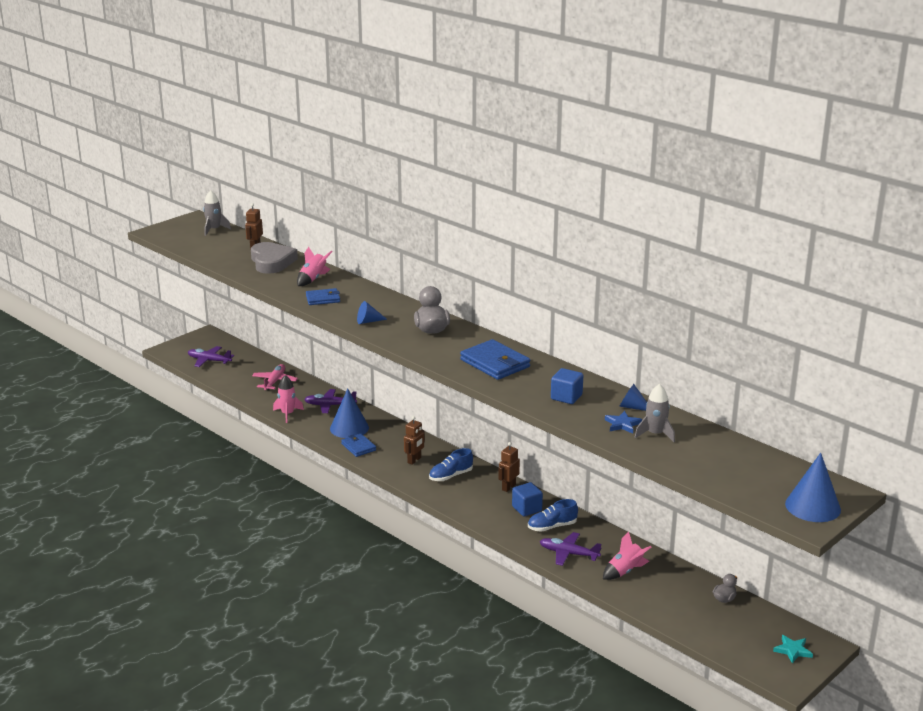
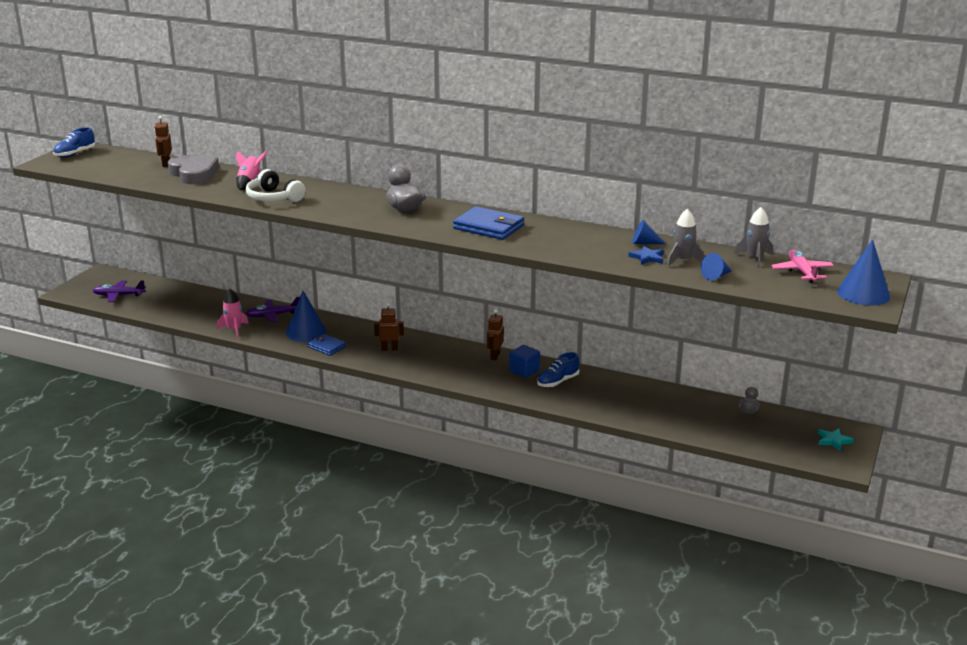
camera: 20 degrees left, 0 degrees up
(214, 230) = (108, 154): grey rocket -> grey rocket (754, 258)
(274, 382) = (201, 304): pink plane -> pink plane (802, 272)
(323, 299) = (273, 198): blue wallet -> white headphones
(368, 321) = (336, 210): blue cone -> blue cone (716, 276)
(414, 460) = (389, 349): brown robot -> brown robot turned 105 degrees counterclockwise
(451, 476) = (434, 356): blue shoe -> blue shoe (75, 154)
(566, 397) = (578, 244): blue cube -> none
(569, 554) = (588, 401): purple plane -> none
(625, 571) = (648, 406): pink rocket -> none

